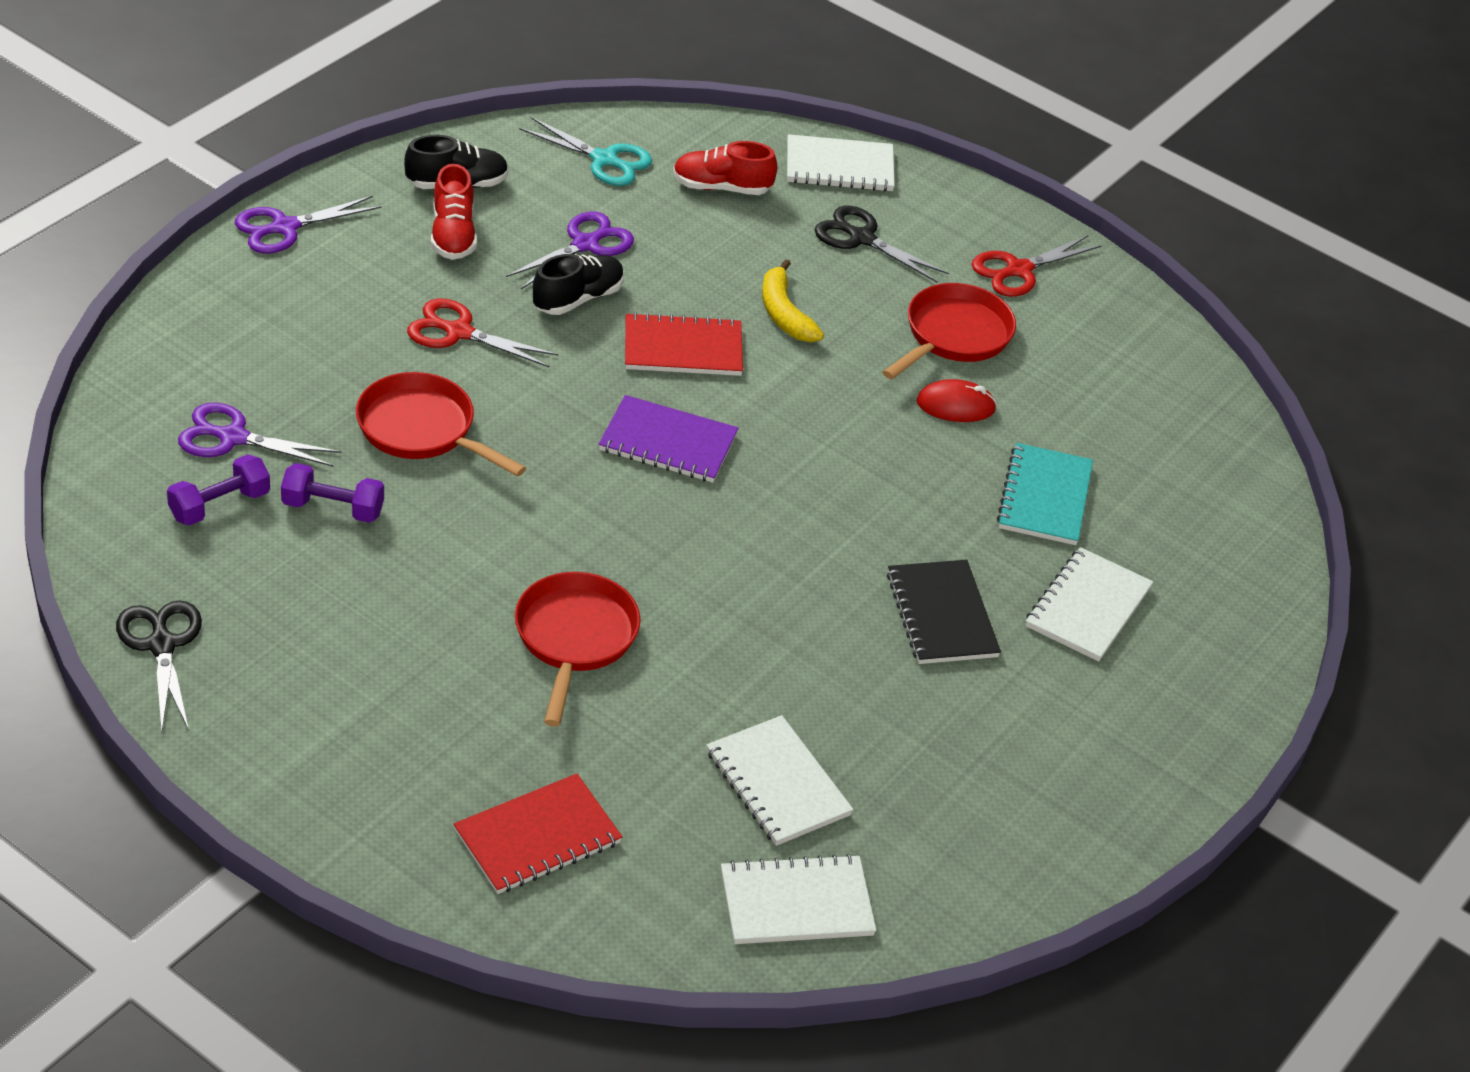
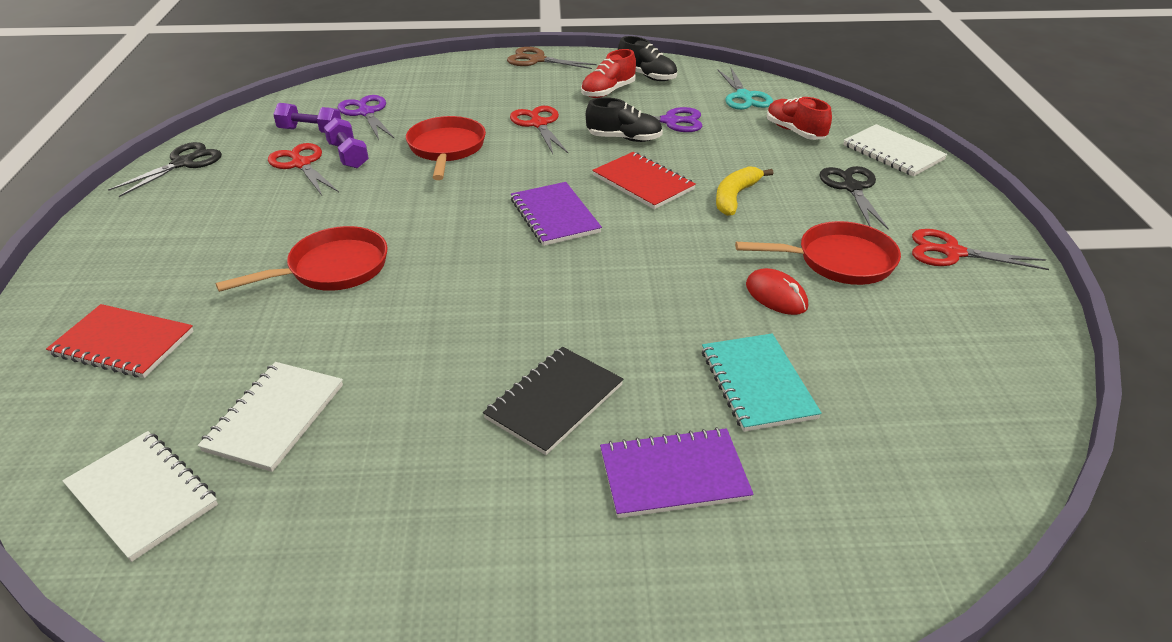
camera: 55 degrees right, 5 degrees down
(285, 227) = (537, 60): purple scissors -> brown scissors
(303, 553) = (301, 164): none -> red scissors
(1044, 497) = (757, 384): turquoise notebook -> turquoise notebook turned 75 degrees counterclockwise
(1088, 607) = (673, 475): white notebook -> purple notebook

